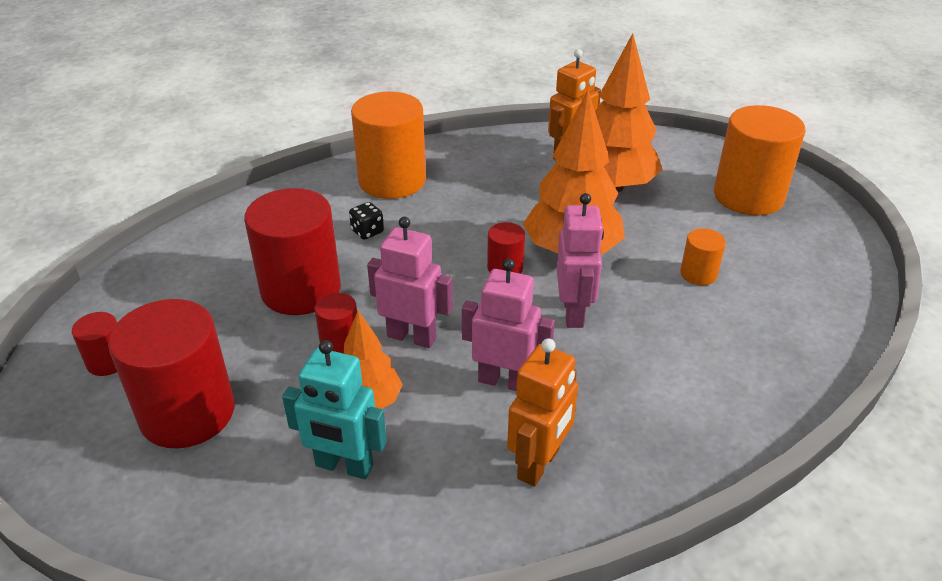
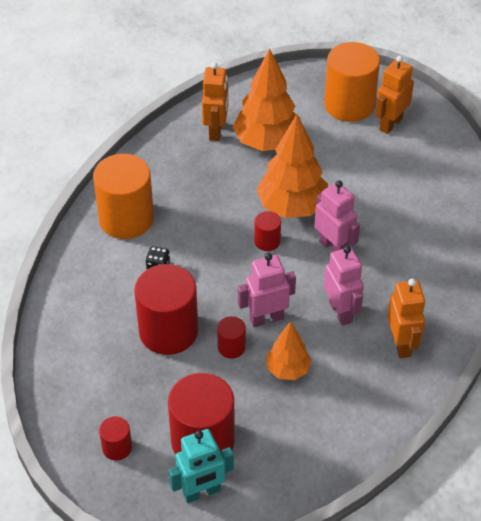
camera: 40 degrees left, 10 degrees up
(344, 466) = (315, 409): turquoise robot -> turquoise robot (202, 492)
(504, 381) = (341, 312): pink robot -> pink robot turned 90 degrees clockwise
(698, 274) = (372, 180): orange cylinder -> none
(783, 234) = (390, 124): none -> orange robot

